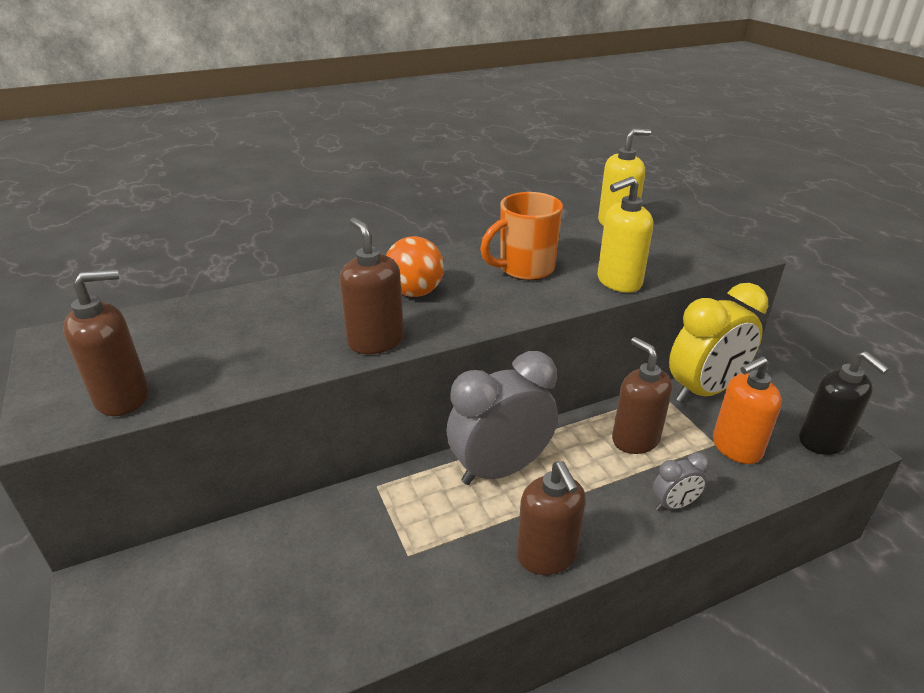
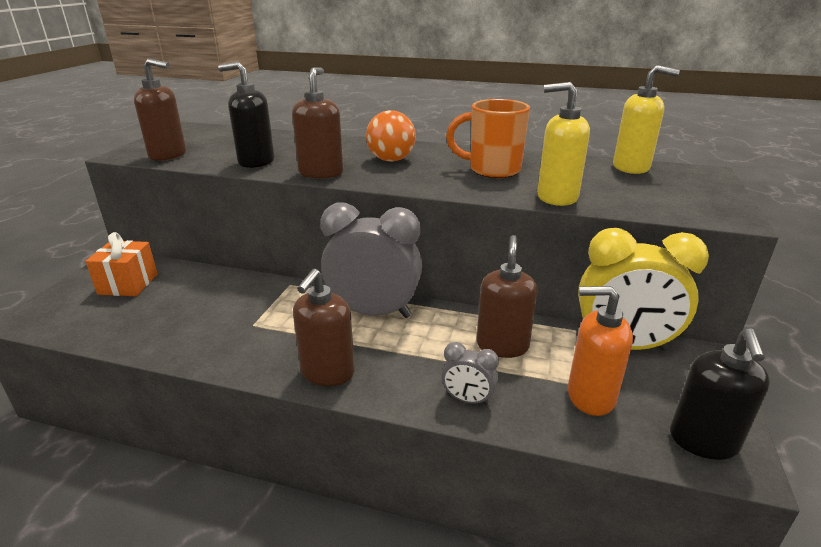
camera: 40 degrees right, 5 degrees down
(171, 604) = (128, 284): none -> orange gift
(269, 357) = (256, 162): none -> black soap dispenser

